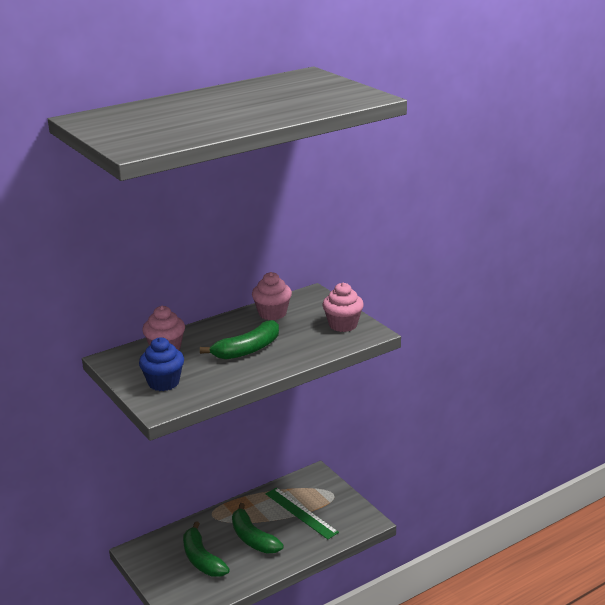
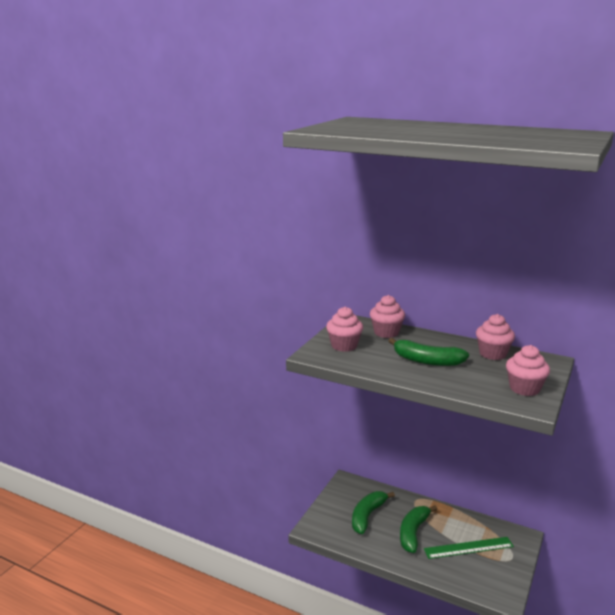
camera: 60 degrees right, 5 degrees down
(163, 383) = (344, 346): blue cupcake -> pink cupcake
(301, 513) = (468, 548): green ruler -> green ruler turned 60 degrees clockwise

